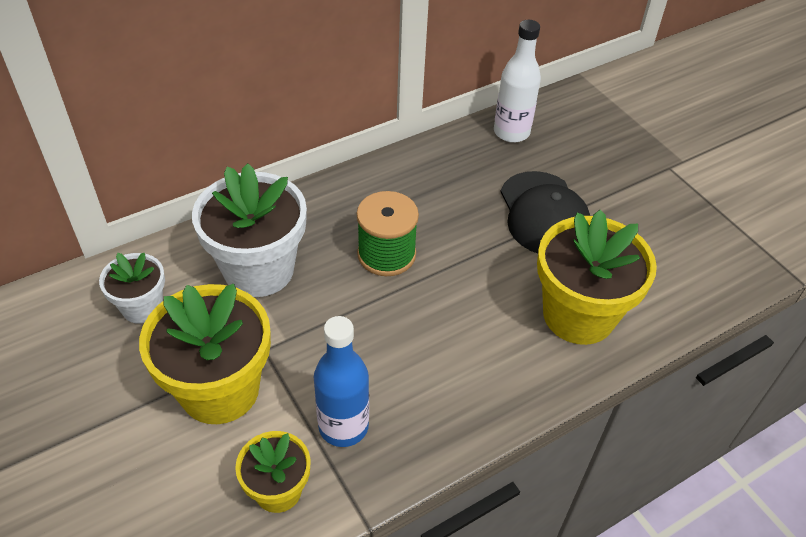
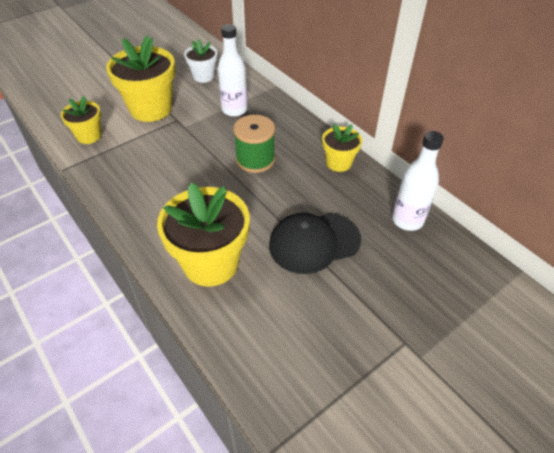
camera: 85 degrees right, 0 degrees up
(259, 270) = (234, 110): white flower pot -> white bottle
(343, 426) = (124, 154): blue bottle -> none
(407, 171) = (338, 163): none -> yellow flower pot

